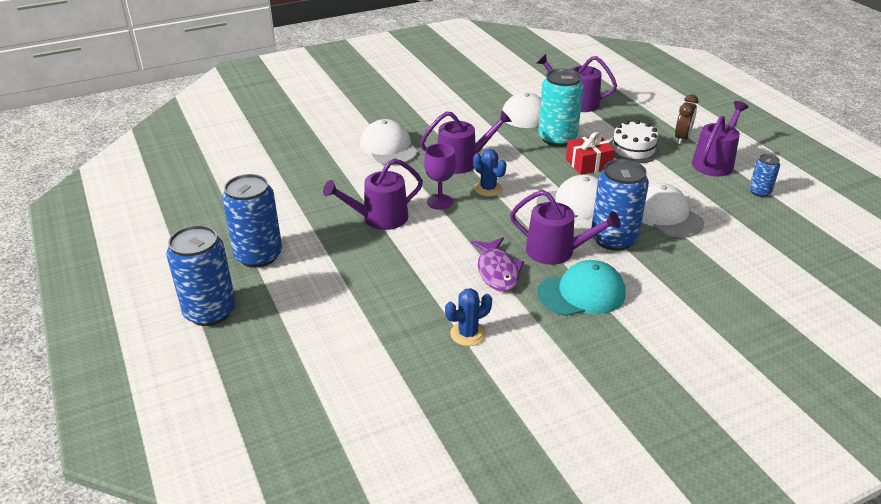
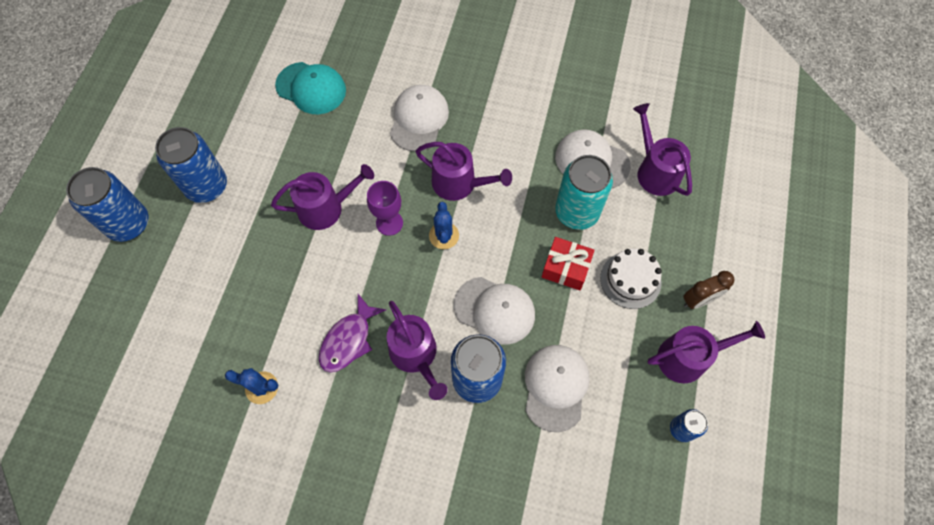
camera: 40 degrees right, 30 degrees up
(380, 218) = (326, 208): purple watering can -> purple watering can turned 150 degrees clockwise
(581, 293) = (383, 417): turquoise cap -> turquoise cap (311, 88)

